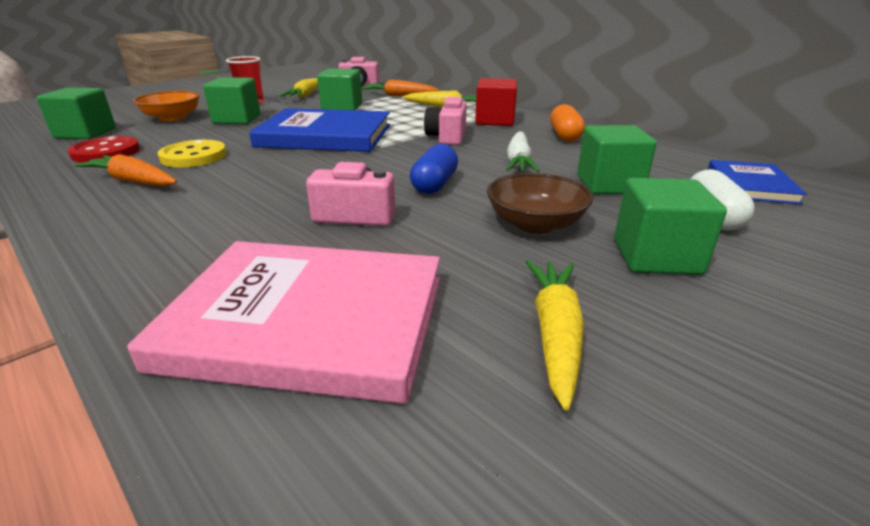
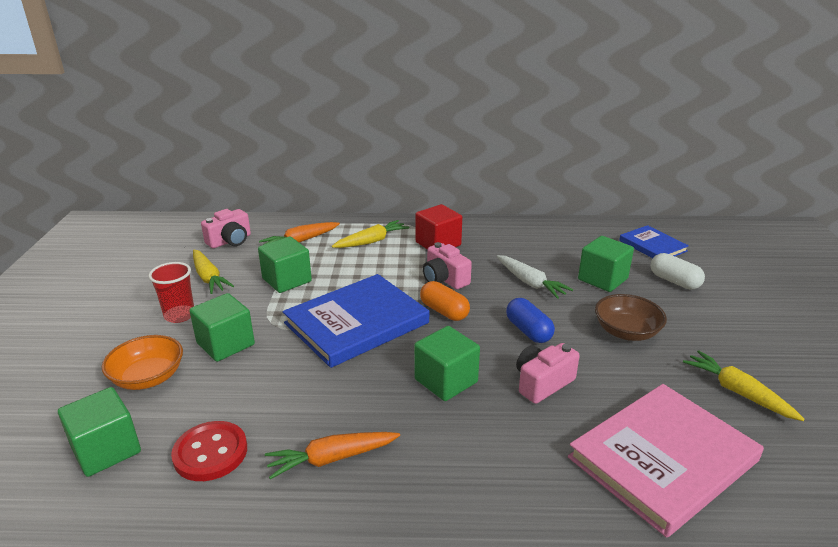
camera: 45 degrees left, 0 degrees up
(193, 156) = (309, 406): yellow button -> none
(565, 136) = (508, 242): orange capsule -> orange capsule (444, 311)
(656, 256) = (697, 323): green cube -> green cube (446, 381)

